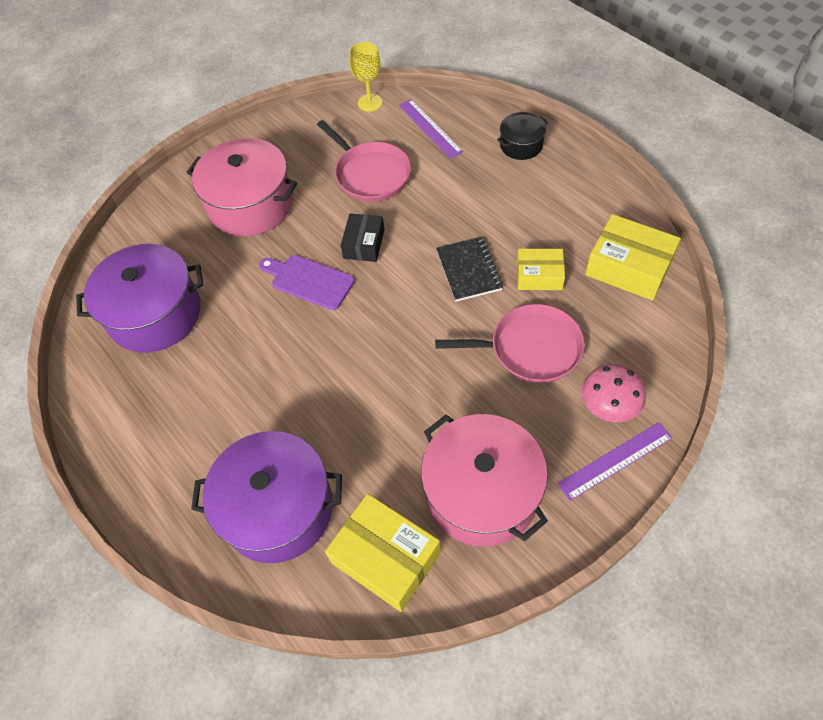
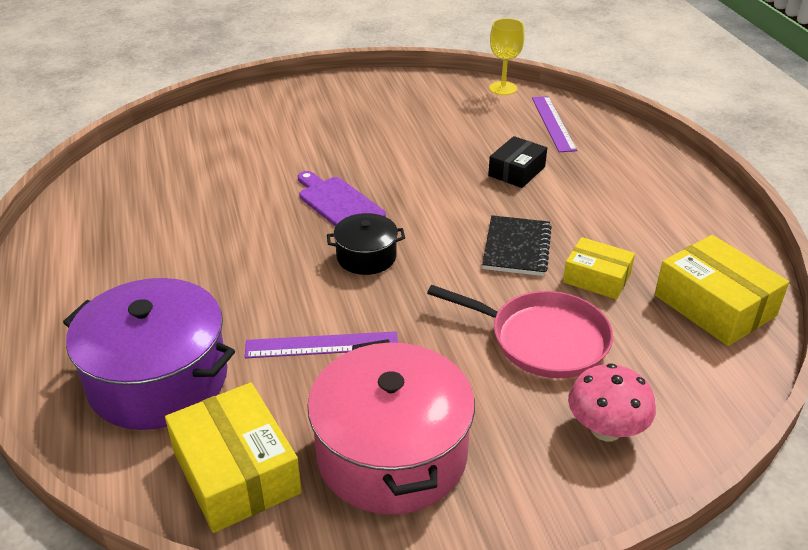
camera: 20 degrees right, 20 degrees down
(155, 314) = (171, 181): purple pot -> none
(250, 204) = (326, 129): pink pot -> none
(364, 244) = (417, 192): black box -> black box (516, 171)
(370, 174) = (464, 141): pink pan -> none
(521, 145) = (647, 163): black pot -> black pot (366, 257)
(615, 460) = (581, 488): purple ruler -> purple ruler (322, 345)

